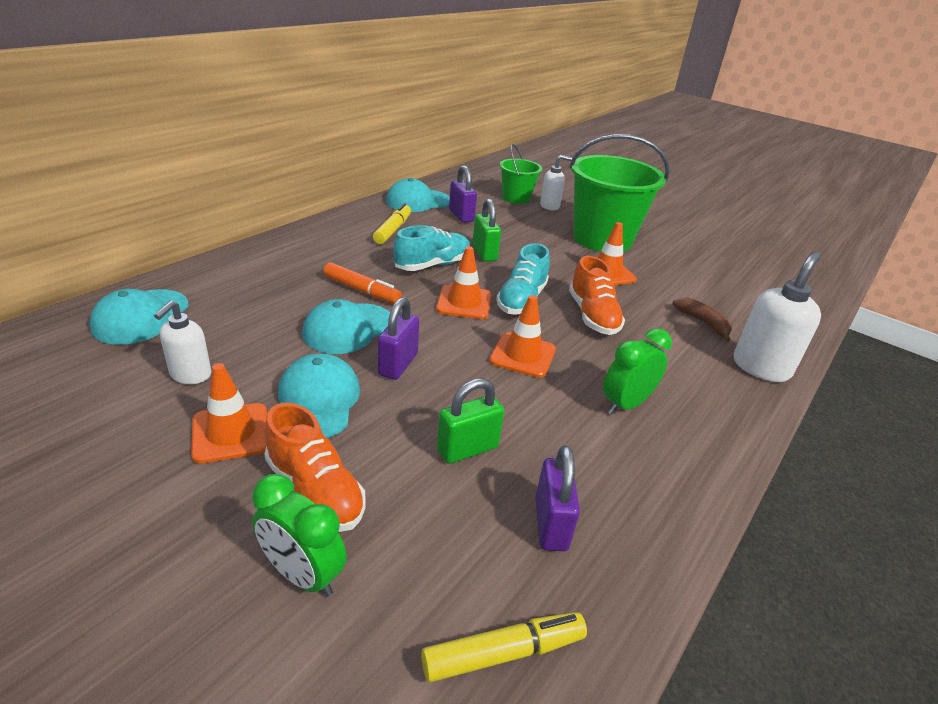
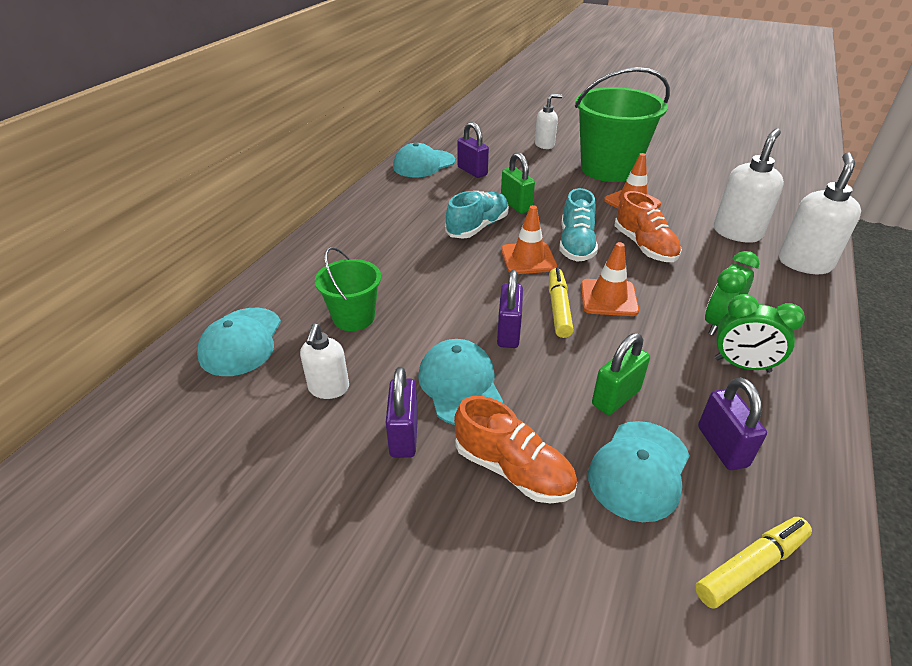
camera: 10 degrees left, 5 degrees up
(231, 433) = (404, 435): orange traffic cone -> purple padlock
(302, 575) = (551, 548): green clock -> green clock (742, 365)
(348, 328) = (442, 308): turquoise cap -> turquoise cap (639, 470)
(362, 291) = (430, 267): orange marker -> none
(393, 230) = (419, 199): yellow marker -> yellow marker (558, 308)
(516, 198) = (510, 143): green bucket -> green bucket (353, 317)
(703, 323) = (737, 232): brown banana -> white soap dispenser

